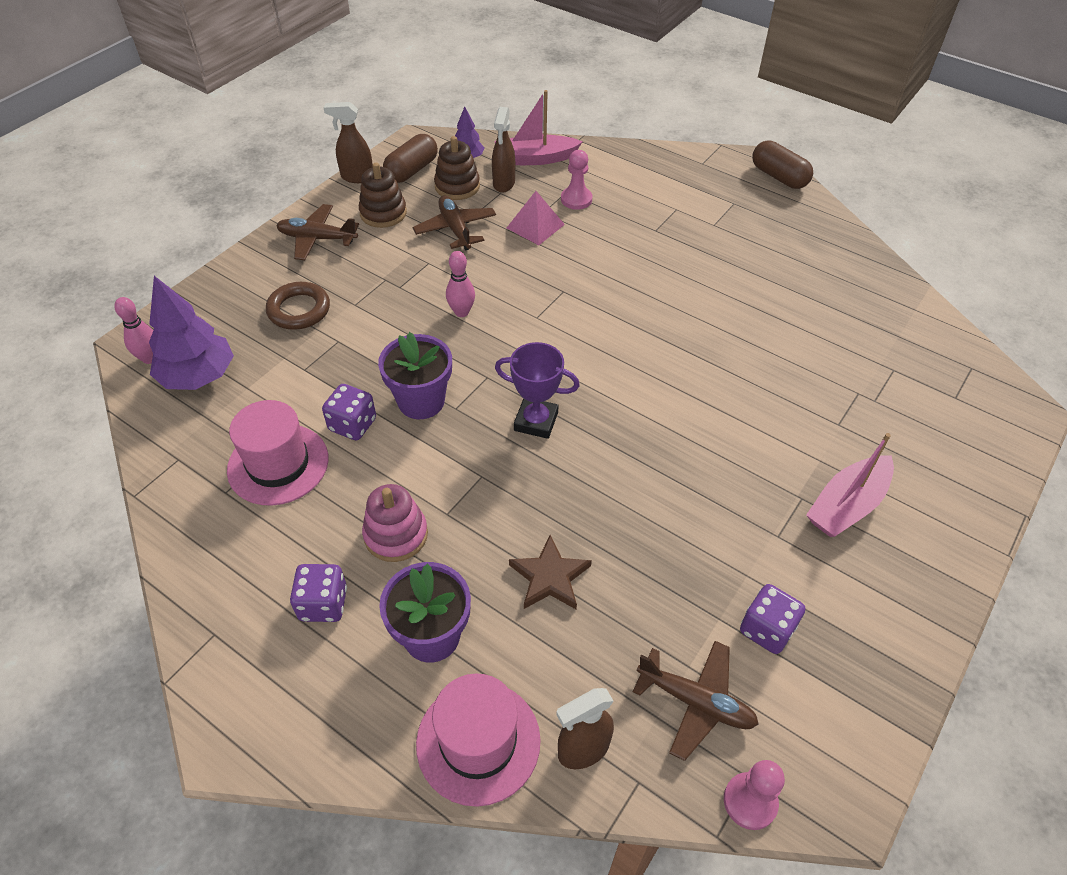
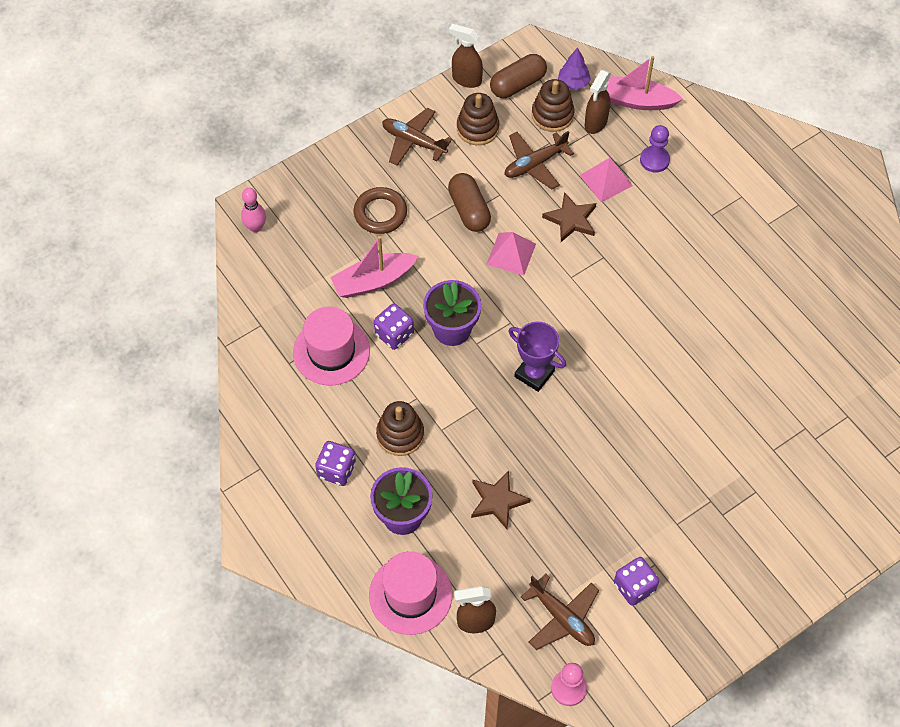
camera: 20 degrees right, 10 degrees up
(198, 376) = (289, 255): purple tree -> none
(396, 535) = (400, 434): pink stacking toy -> brown stacking toy
(455, 229) = (535, 164): brown plane -> brown plane turned 120 degrees counterclockwise
(461, 312) = (511, 254): pink bowling pin -> pink pyramid
(514, 267) = (571, 219): none -> brown star
(576, 199) = (654, 160): pink pawn -> purple pawn
(779, 177) = (857, 185): brown capsule -> brown capsule (469, 210)
(847, 505) = (742, 517): pink boat -> pink boat (373, 281)

